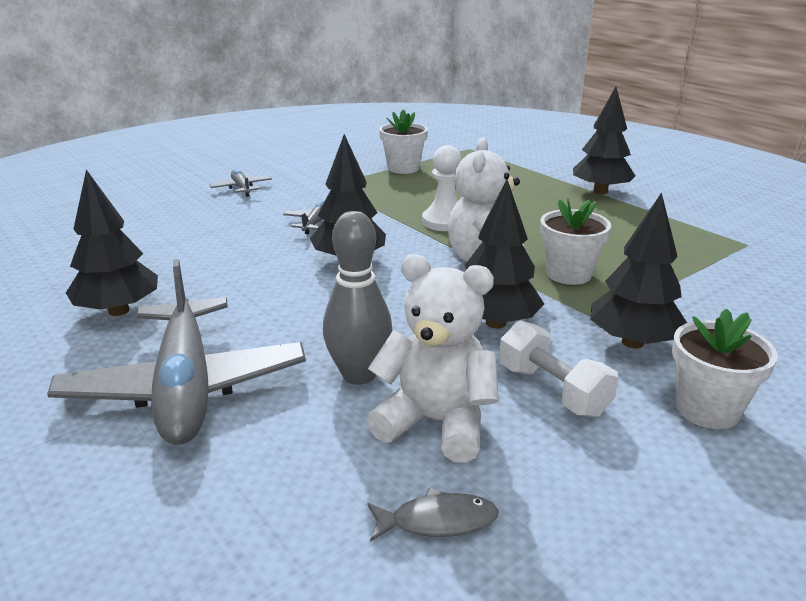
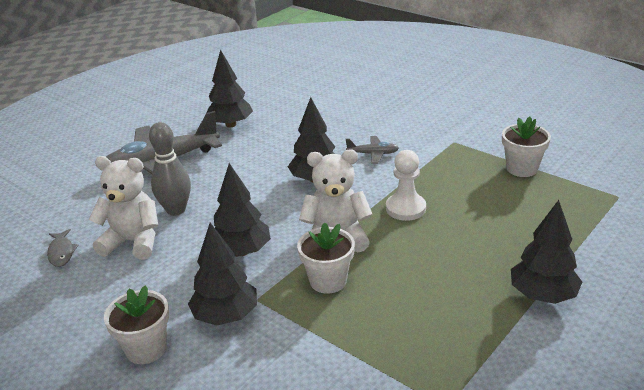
camera: 80 degrees right, 5 degrees up
(241, 188) = (422, 111): grey plane -> none
(436, 422) = (133, 242): white teddy bear -> white teddy bear turned 90 degrees counterclockwise
(552, 390) = (164, 281): white dumbbell -> none

